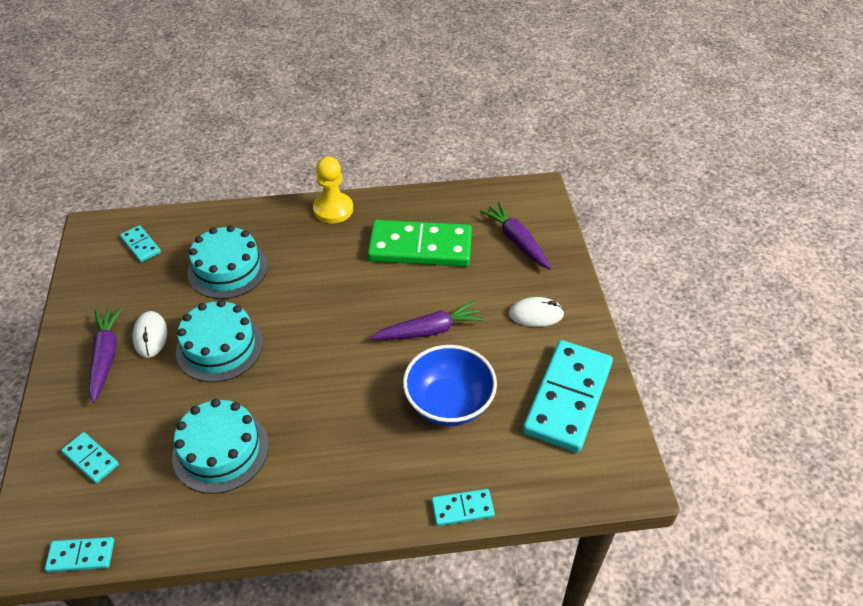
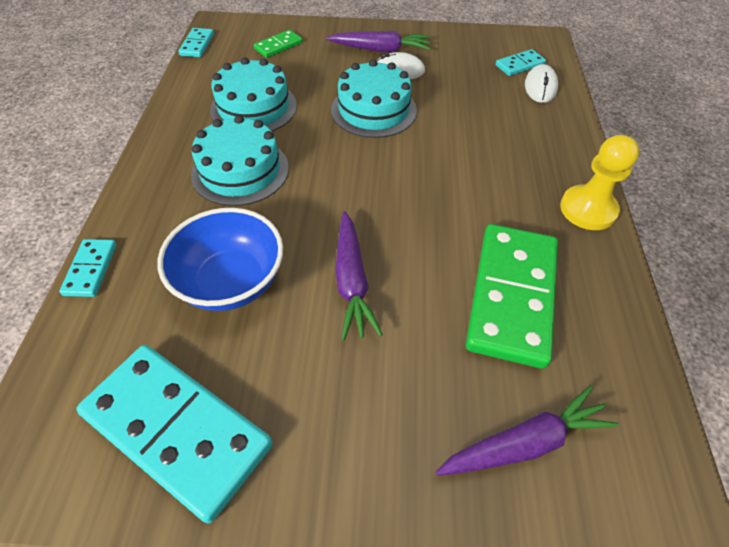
camera: 100 degrees right, 5 degrees up
(90, 459) = (278, 46): turquoise domino -> green domino
(228, 269) = (481, 118): turquoise cake -> turquoise cake (240, 171)
(536, 314) = (349, 428): white mouse -> white mouse (540, 87)

